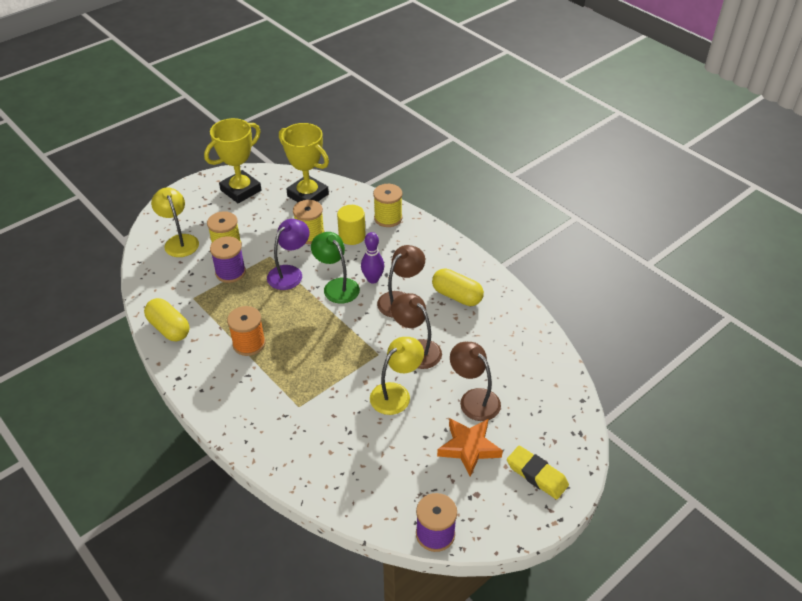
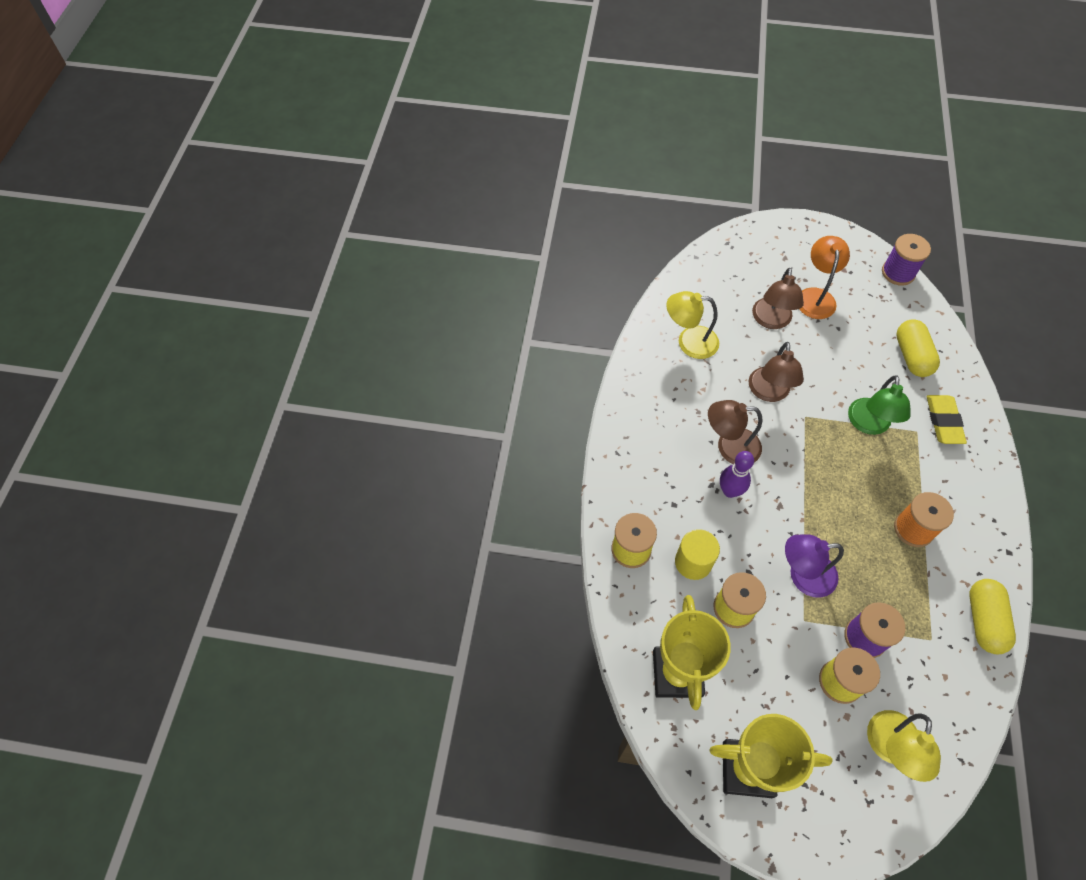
camera: 130 degrees left, 15 degrees up
(337, 286) = (771, 515): green lamp -> green lamp (869, 425)
(396, 393) = (826, 374): yellow lamp -> yellow lamp (689, 342)
(457, 296) = (677, 406): yellow capsule -> yellow capsule (911, 356)
(469, 448) = (815, 296): orange star -> orange lamp
(536, 475) = (790, 247): yellow eraser -> yellow eraser (943, 421)

